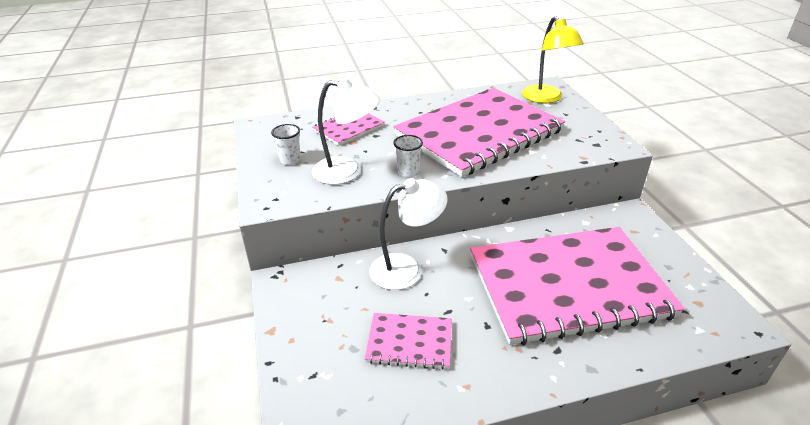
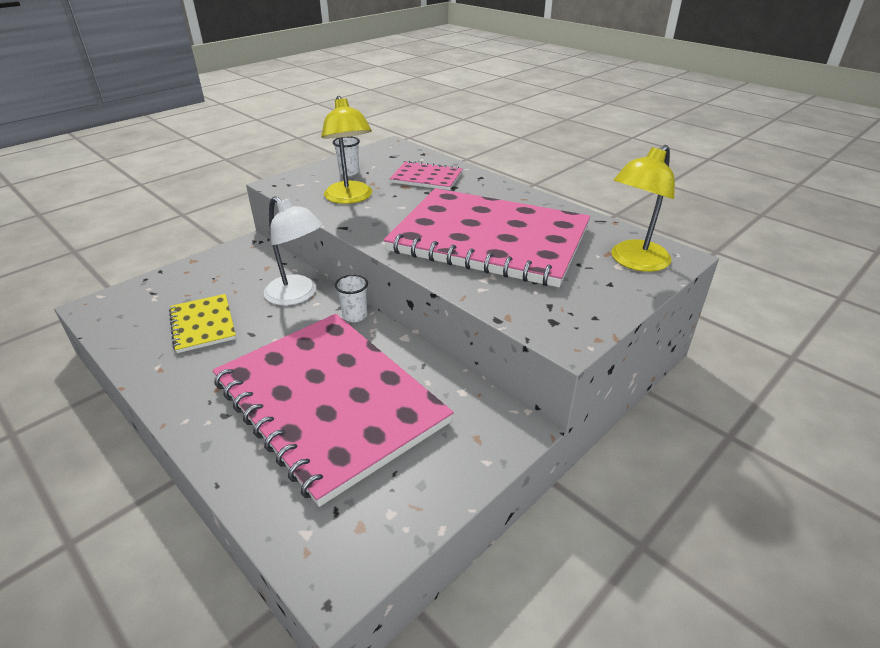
camera: 60 degrees right, 0 degrees up
(347, 172) = (350, 198): white lamp -> yellow lamp
(408, 172) = (375, 223): white cup -> white cup (355, 316)
(409, 342) = (203, 324): pink notebook -> yellow notebook

